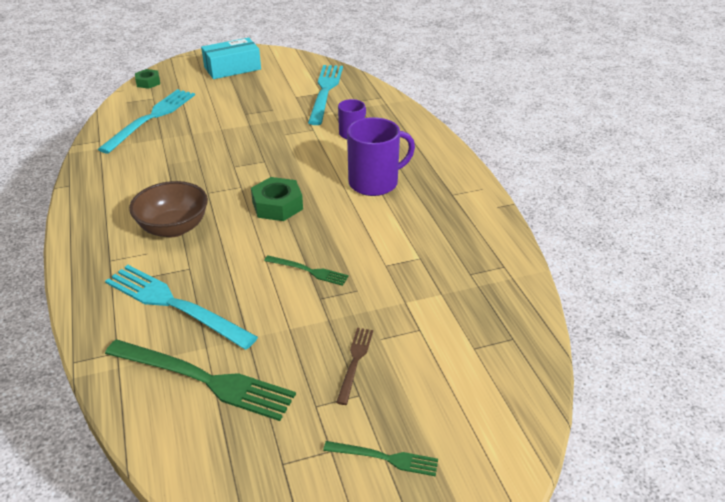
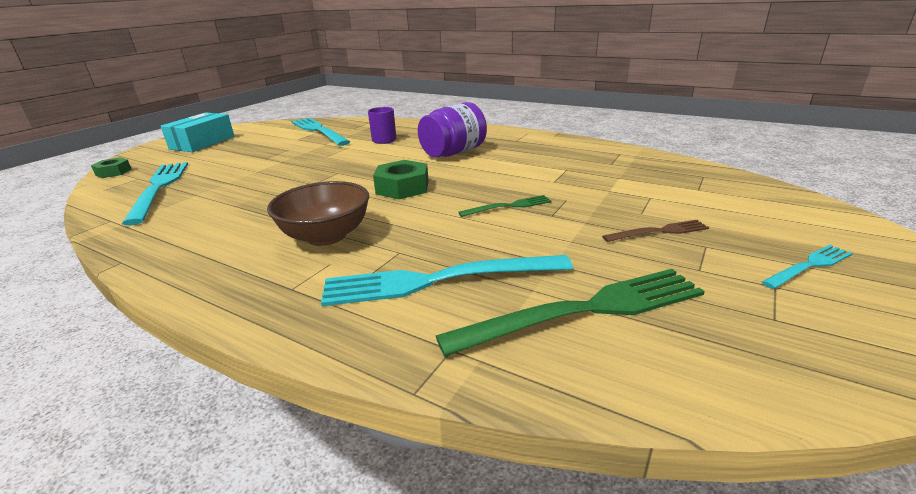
camera: 40 degrees left, 10 degrees down
(355, 362) = (659, 232): brown fork -> brown fork turned 105 degrees clockwise
(374, 183) = (453, 153): purple mug -> purple jar
(384, 458) = (809, 266): green fork -> turquoise fork

